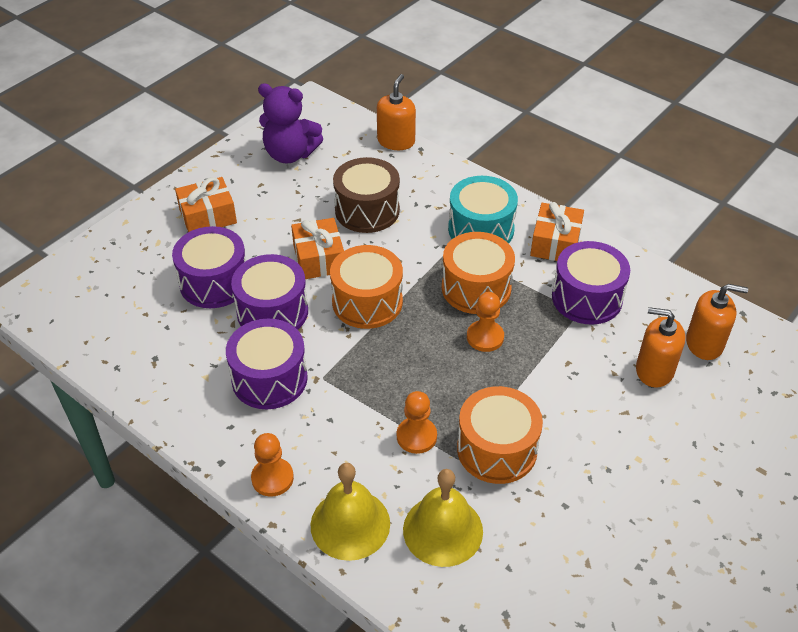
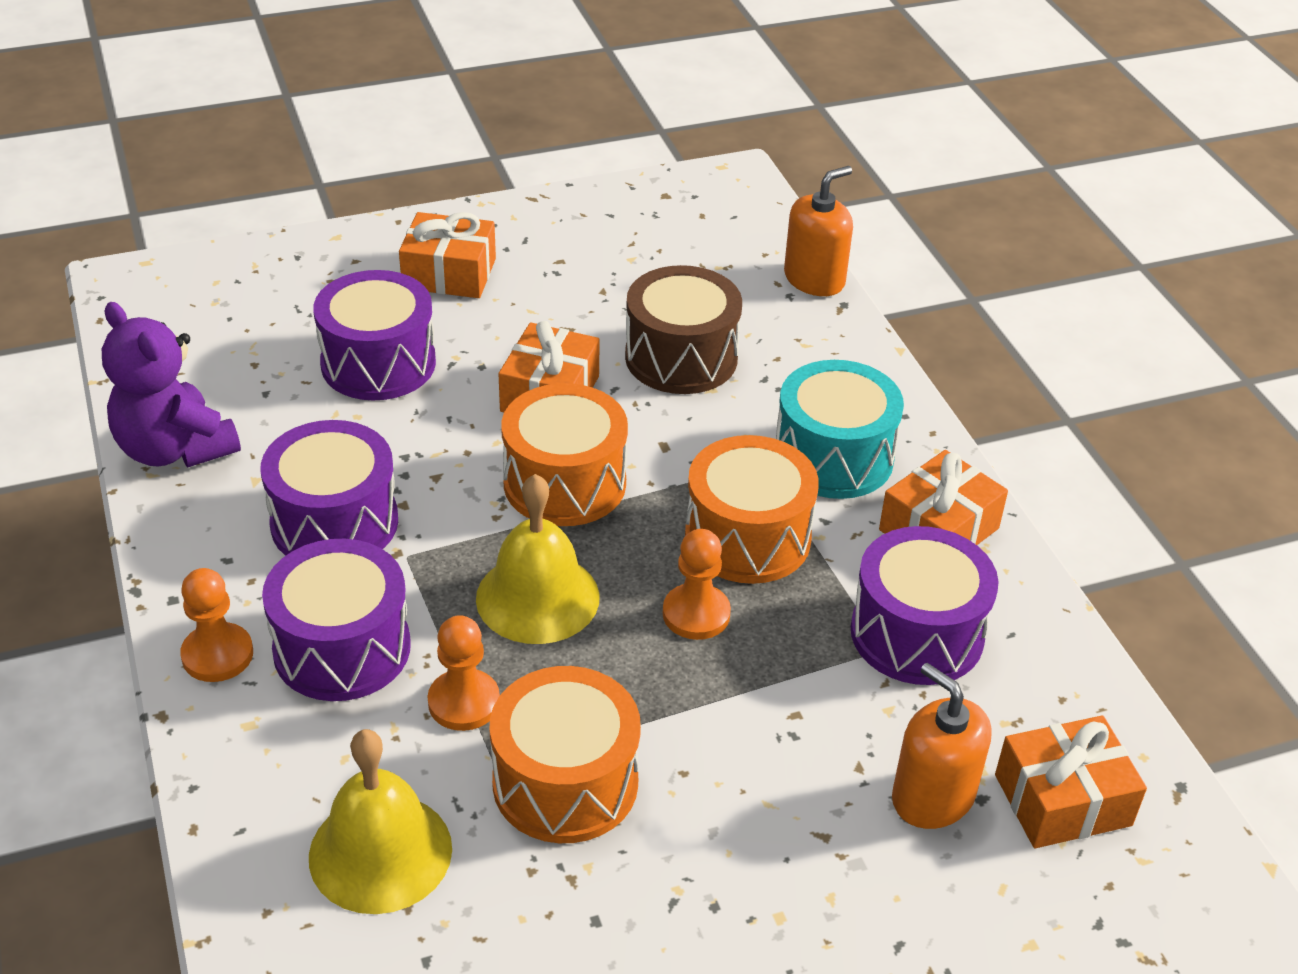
camera: 30 degrees right, 5 degrees down
(272, 312) = (420, 436): purple drum -> purple drum (342, 648)
(290, 154) = (639, 237): purple teddy bear -> purple teddy bear (175, 449)
(350, 524) = (261, 771): yellow bell -> yellow bell (537, 597)
(704, 343) = (1062, 800): orange soap dispenser -> orange gift

